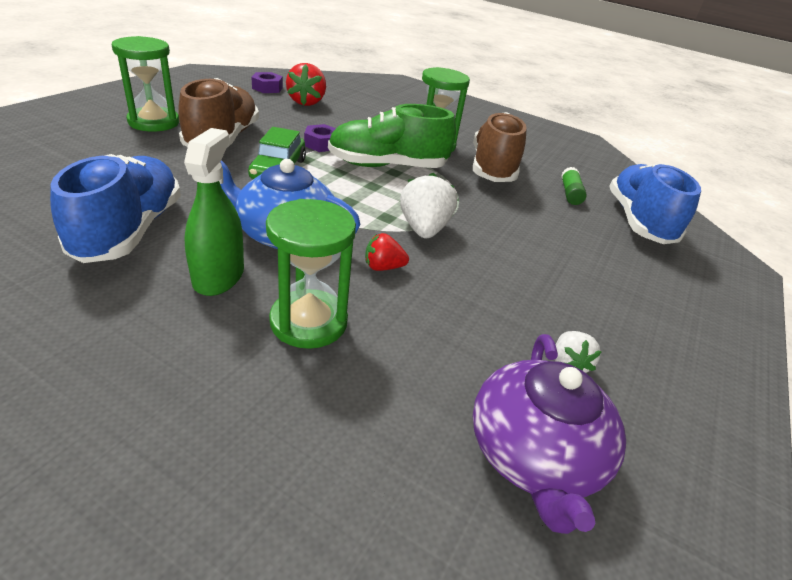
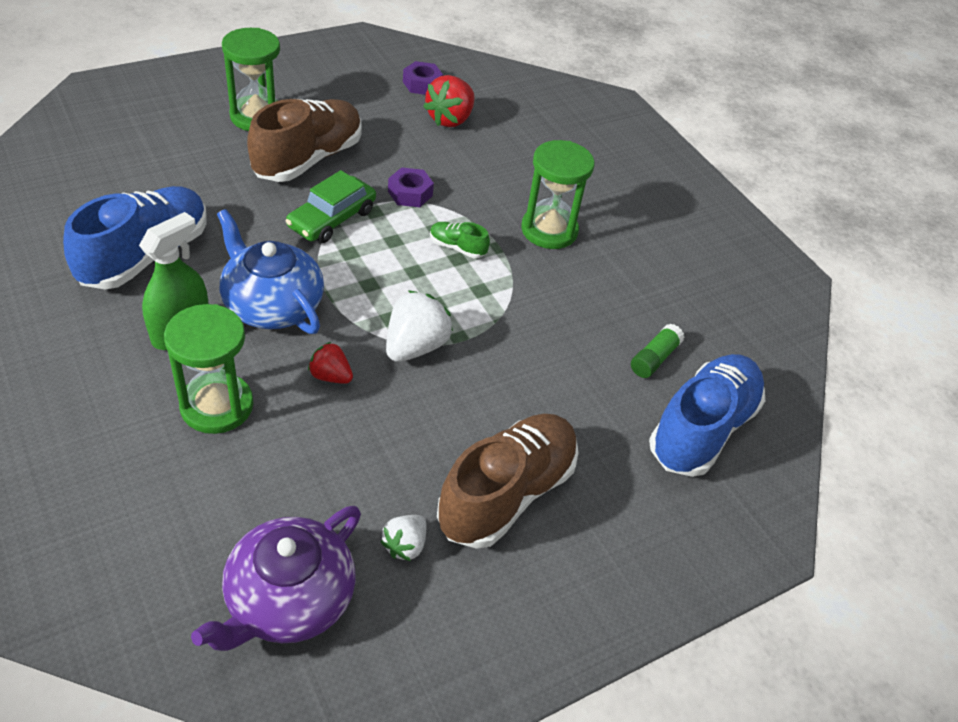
camera: 30 degrees right, 10 degrees up
(387, 166) = (457, 247): green shoe -> green shoe, size x0.43
(493, 168) = (590, 289): brown shoe -> brown shoe (506, 493)

